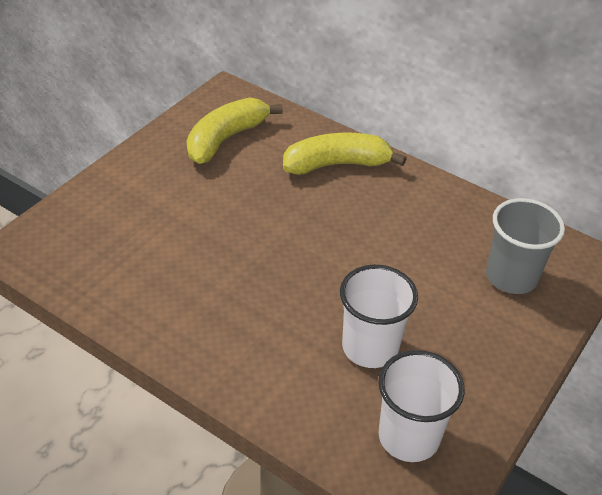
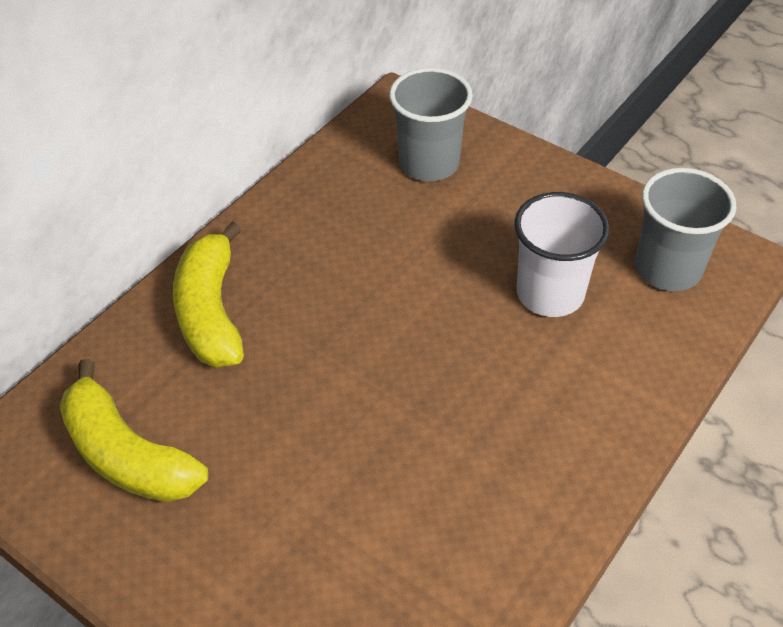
camera: 85 degrees left, 5 degrees up
(408, 437) = (668, 269): white cup -> grey cup

